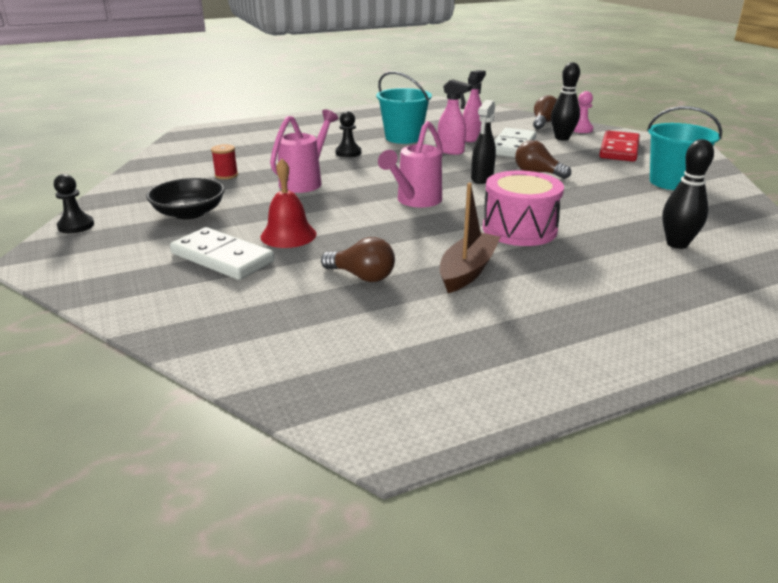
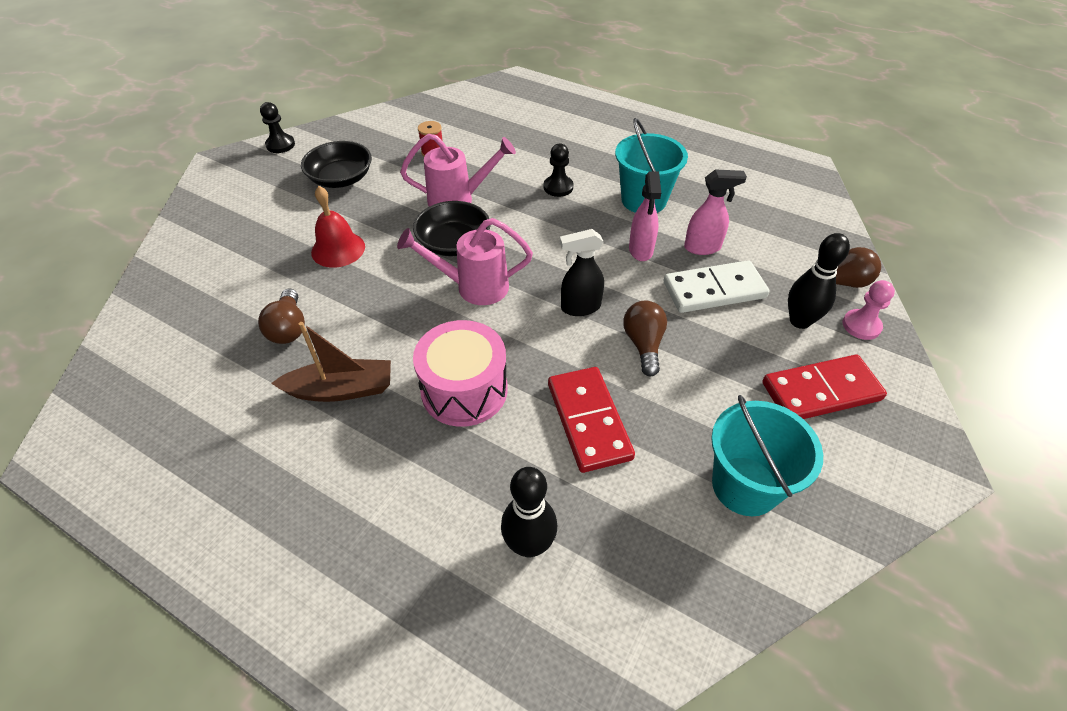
camera: 55 degrees right, 20 degrees up
(222, 258) = (274, 238): white domino -> none
(354, 195) = (454, 243): none -> black bowl
(587, 203) = (589, 421): none -> red domino

